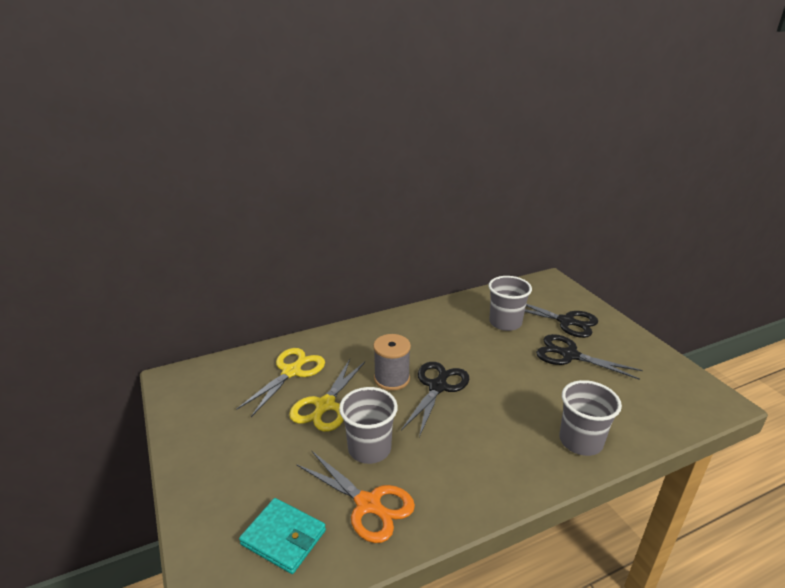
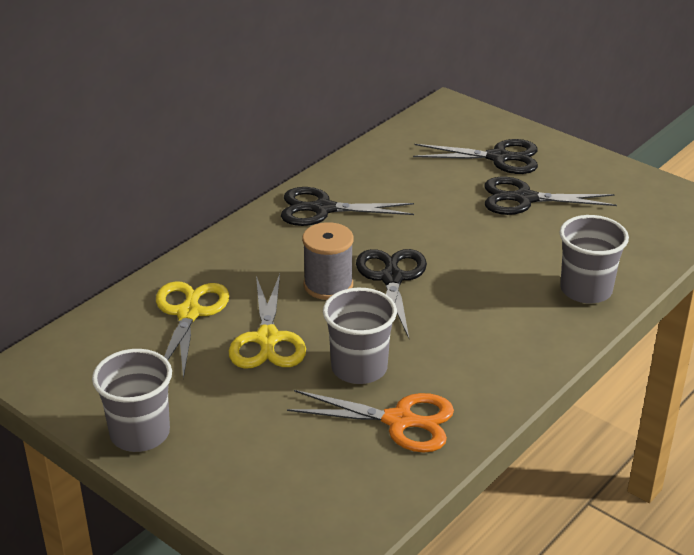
camera: 25 degrees left, 5 degrees up
(283, 537) = (330, 480): turquoise wallet -> none
(423, 326) = (322, 209): none -> black scissors
(505, 323) = (424, 178): grey cup -> grey cup (140, 433)

